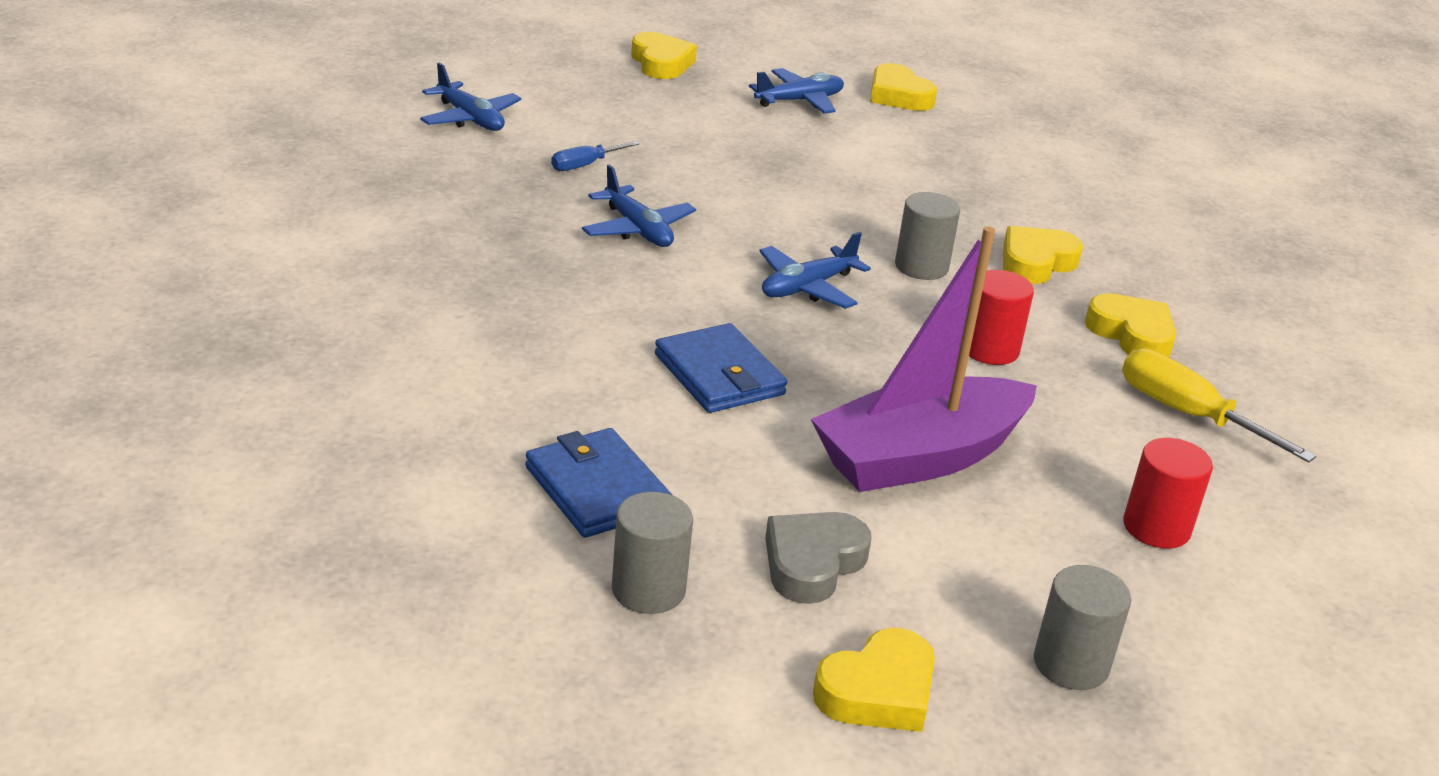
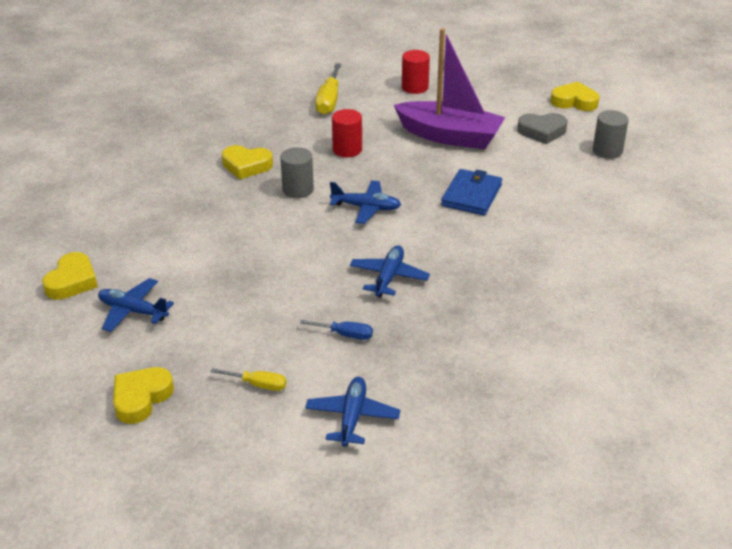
camera: 125 degrees left, 5 degrees up
(589, 104) = (258, 385): none -> yellow screwdriver
(597, 489) = (583, 183): blue wallet -> none
(1071, 664) = (508, 81): grey cylinder -> none
(1132, 334) = (281, 126): yellow heart -> none

